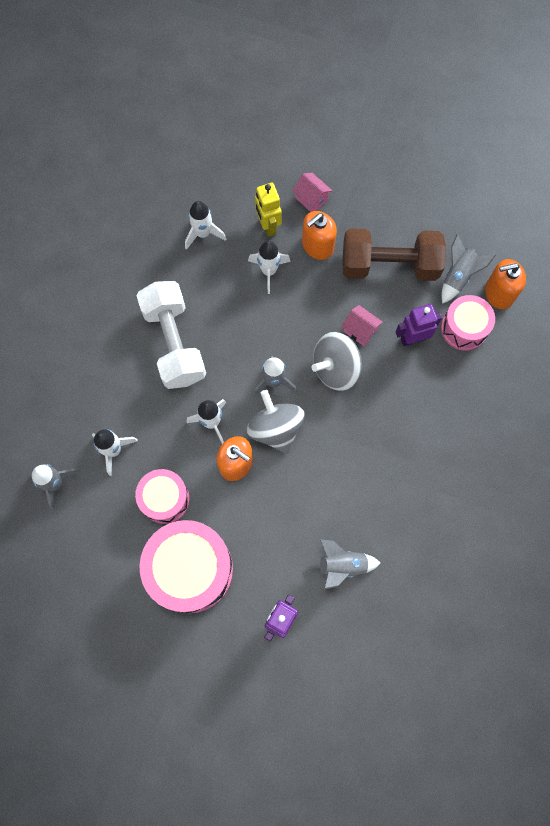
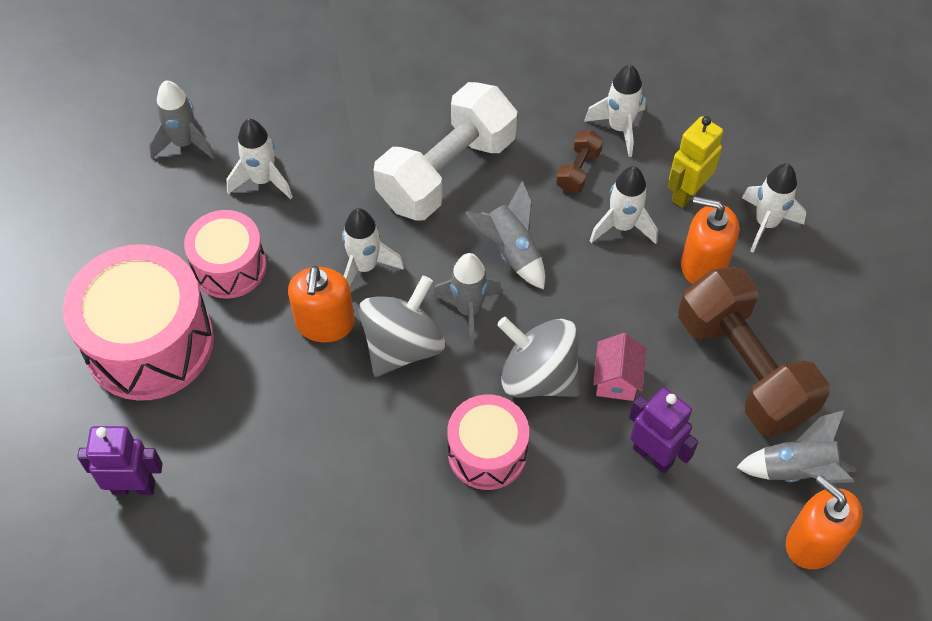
camera: 60 degrees right, 15 degrees down
(218, 272) = (578, 170): none -> brown dumbbell
(311, 199) = (766, 223): pink house -> white rocket
(342, 565) = (251, 528): grey rocket -> grey rocket (511, 251)
(464, 328) = (720, 519): pink drum -> pink drum (487, 452)

